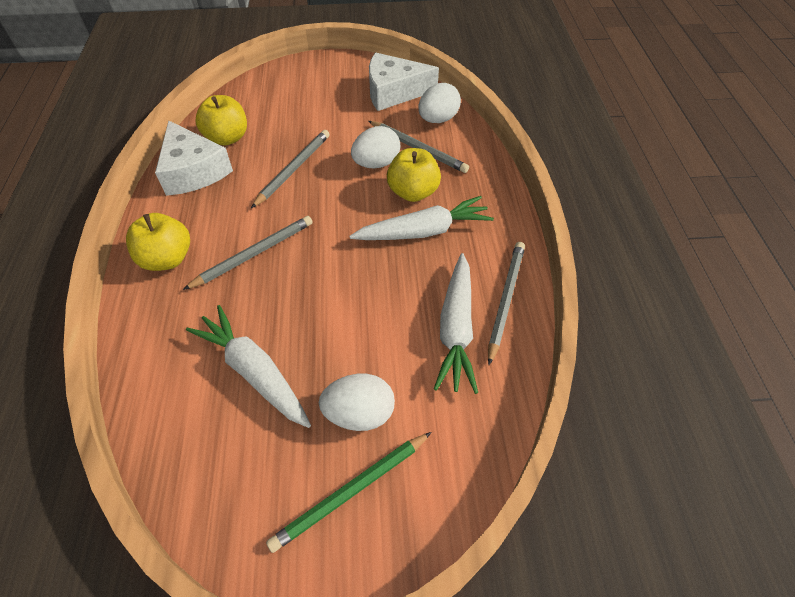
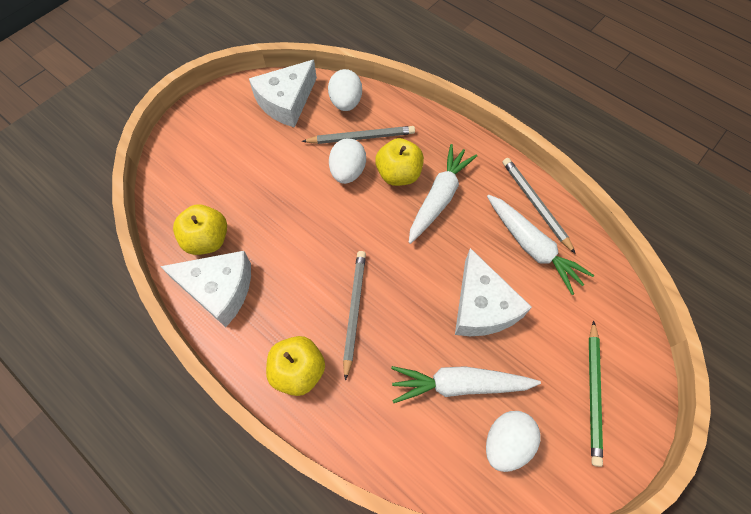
camera: 45 degrees left, 10 degrees up
(293, 169) = (295, 224): grey pencil -> none
(350, 334) = (482, 306): none -> white cheese
(359, 413) = (545, 348): white egg -> white egg (506, 443)

